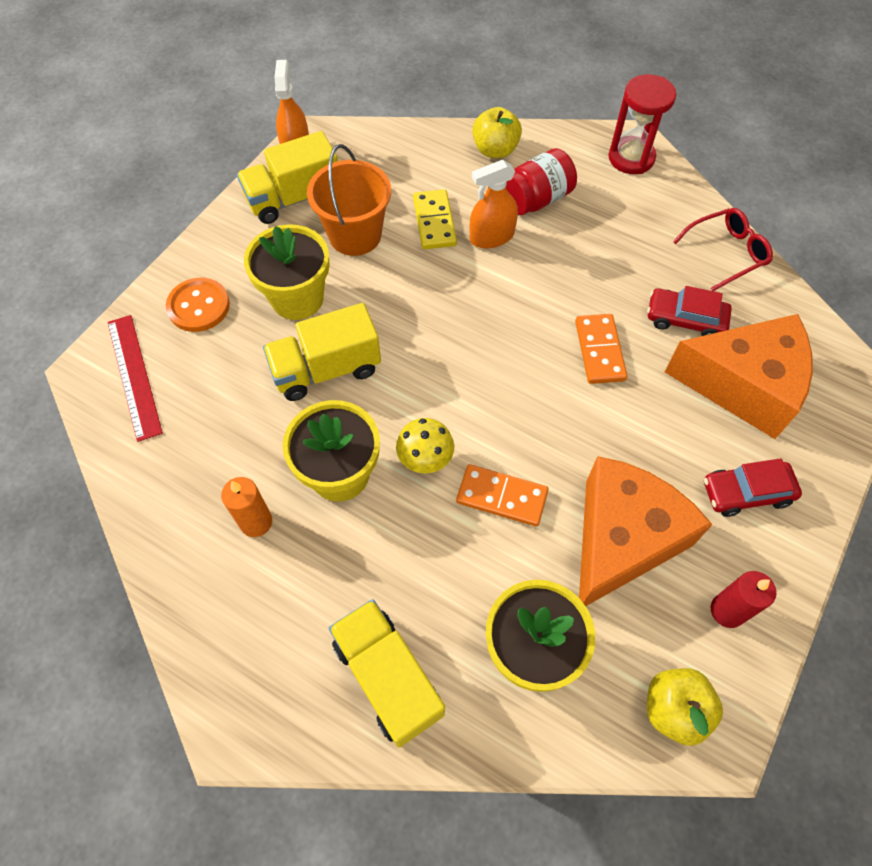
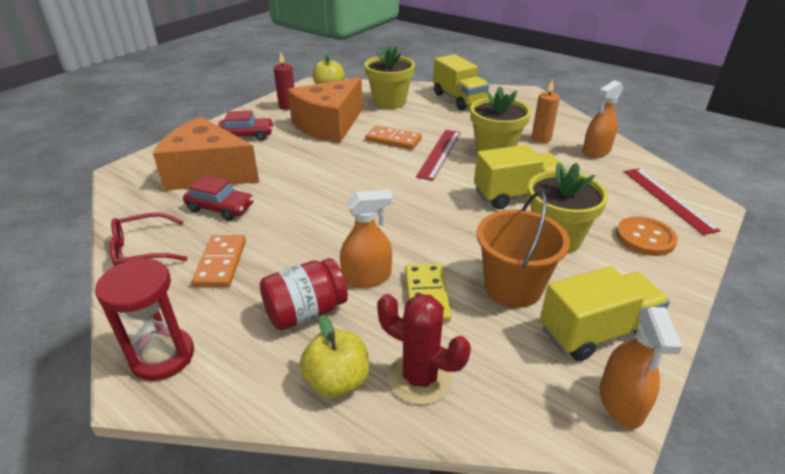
camera: 175 degrees left, 25 degrees down
(179, 487) = (596, 151): none -> orange spray bottle
(425, 461) = (439, 153): yellow mushroom -> red ruler
(436, 156) = (420, 378): none -> red cactus
(599, 350) = (301, 194): orange domino -> orange domino (221, 263)

